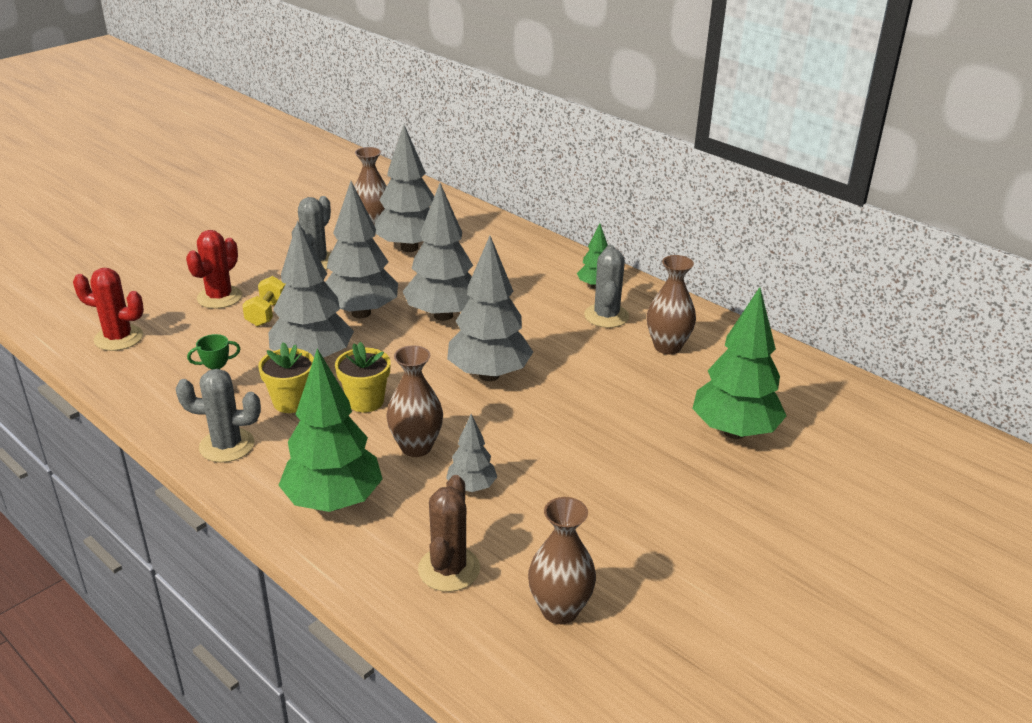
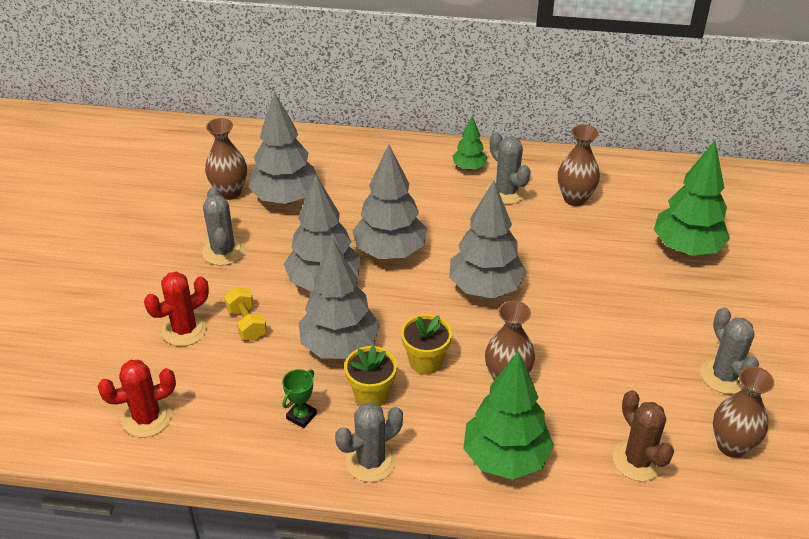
camera: 35 degrees left, 10 degrees up
(219, 297) = (184, 329): red cactus -> red cactus turned 60 degrees clockwise
(471, 487) = (580, 389): grey tree -> none
(632, 550) = (724, 376): none -> grey cactus

